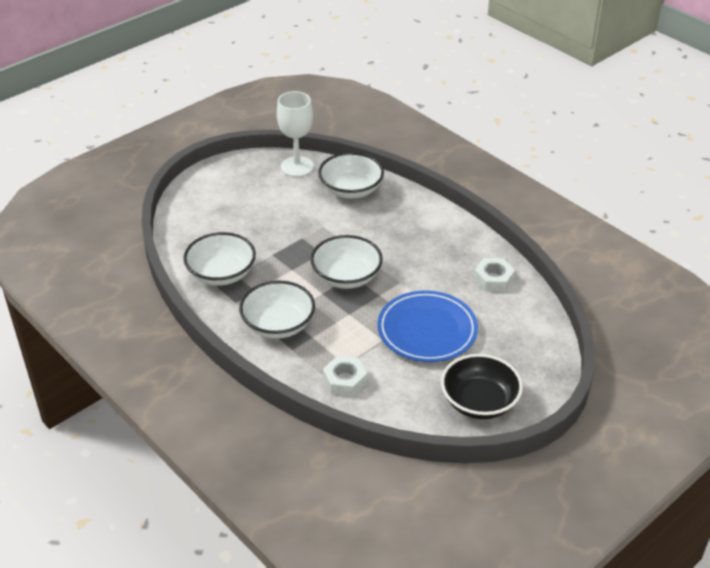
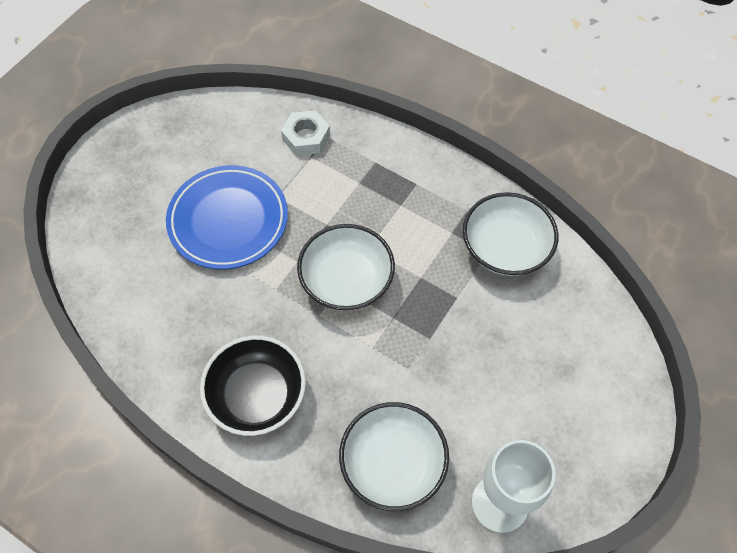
camera: 165 degrees right, 20 degrees up
(278, 325) = (403, 190): white bowl -> none
(479, 402) = (159, 143): black bowl -> black bowl (257, 396)
(493, 279) = (152, 323): white nut -> none

